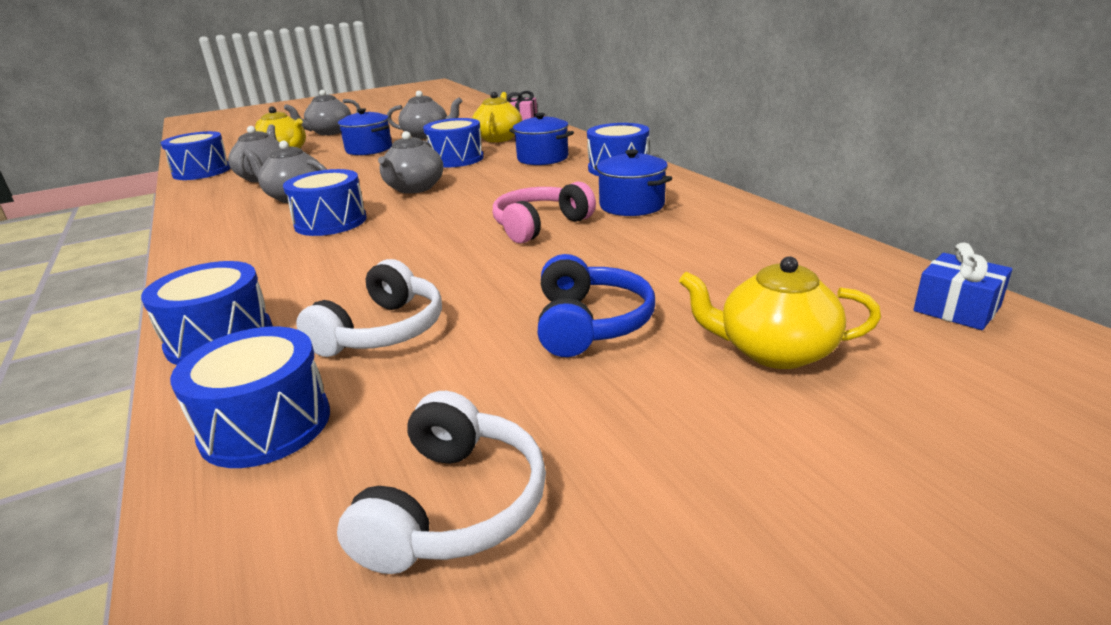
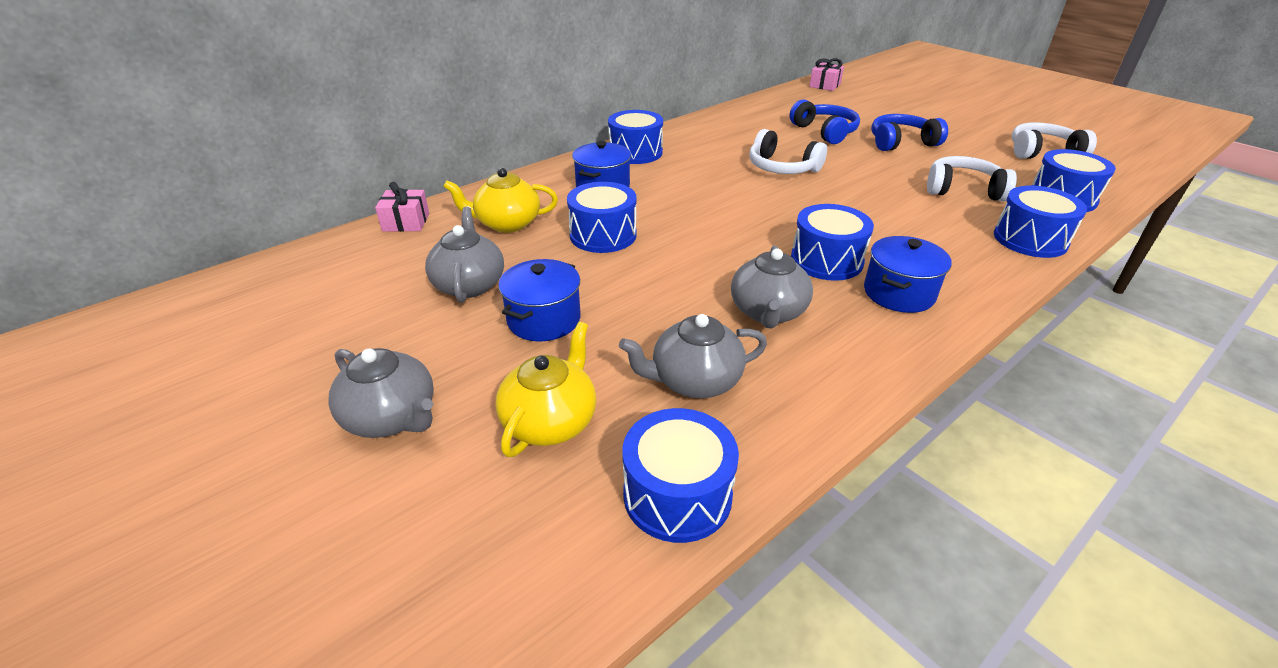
camera: 105 degrees left, 10 degrees up
(414, 188) = (714, 238): grey teapot -> none
(540, 226) = (782, 168): pink headphones -> white headphones
(632, 205) = (727, 143): blue pot -> blue pot (899, 293)
(659, 267) = (824, 132): none -> blue headphones
(774, 351) = (888, 111): yellow teapot -> none
(956, 309) = (824, 85): blue gift -> pink gift

